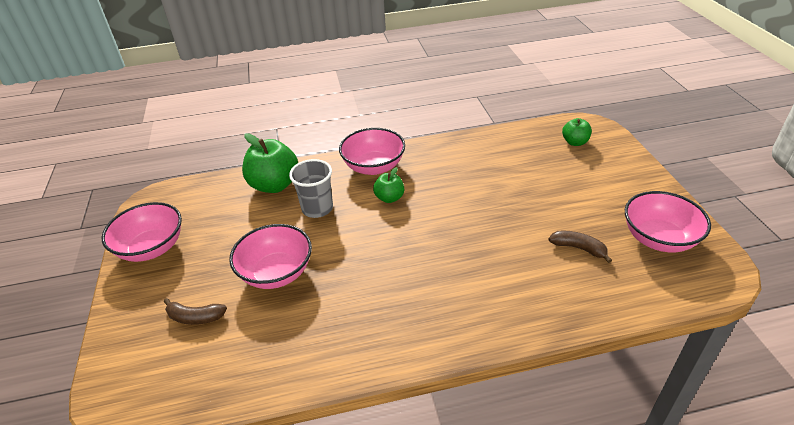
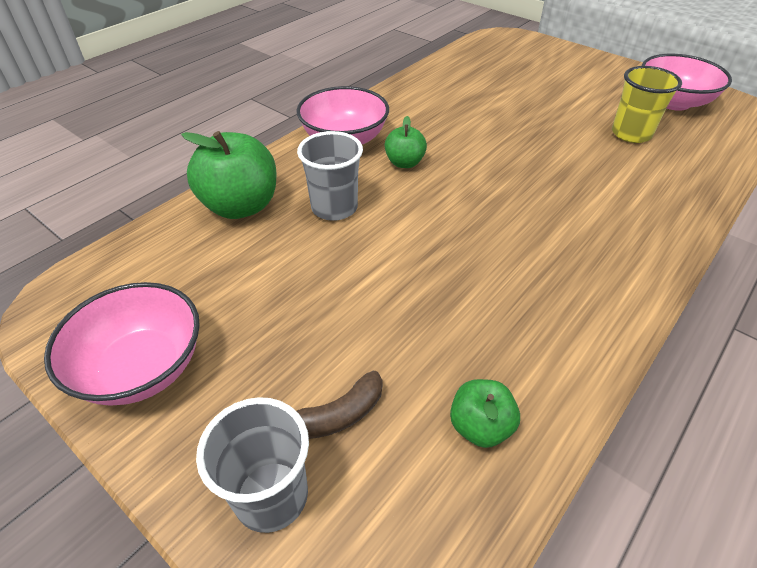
camera: 40 degrees left, 5 degrees up
(136, 333) = (271, 496): none -> grey cup
(276, 273) = (378, 300): pink bowl -> none
(575, 142) = (510, 53): green apple -> green apple (480, 426)
(578, 248) = (631, 134): brown banana -> yellow cup

